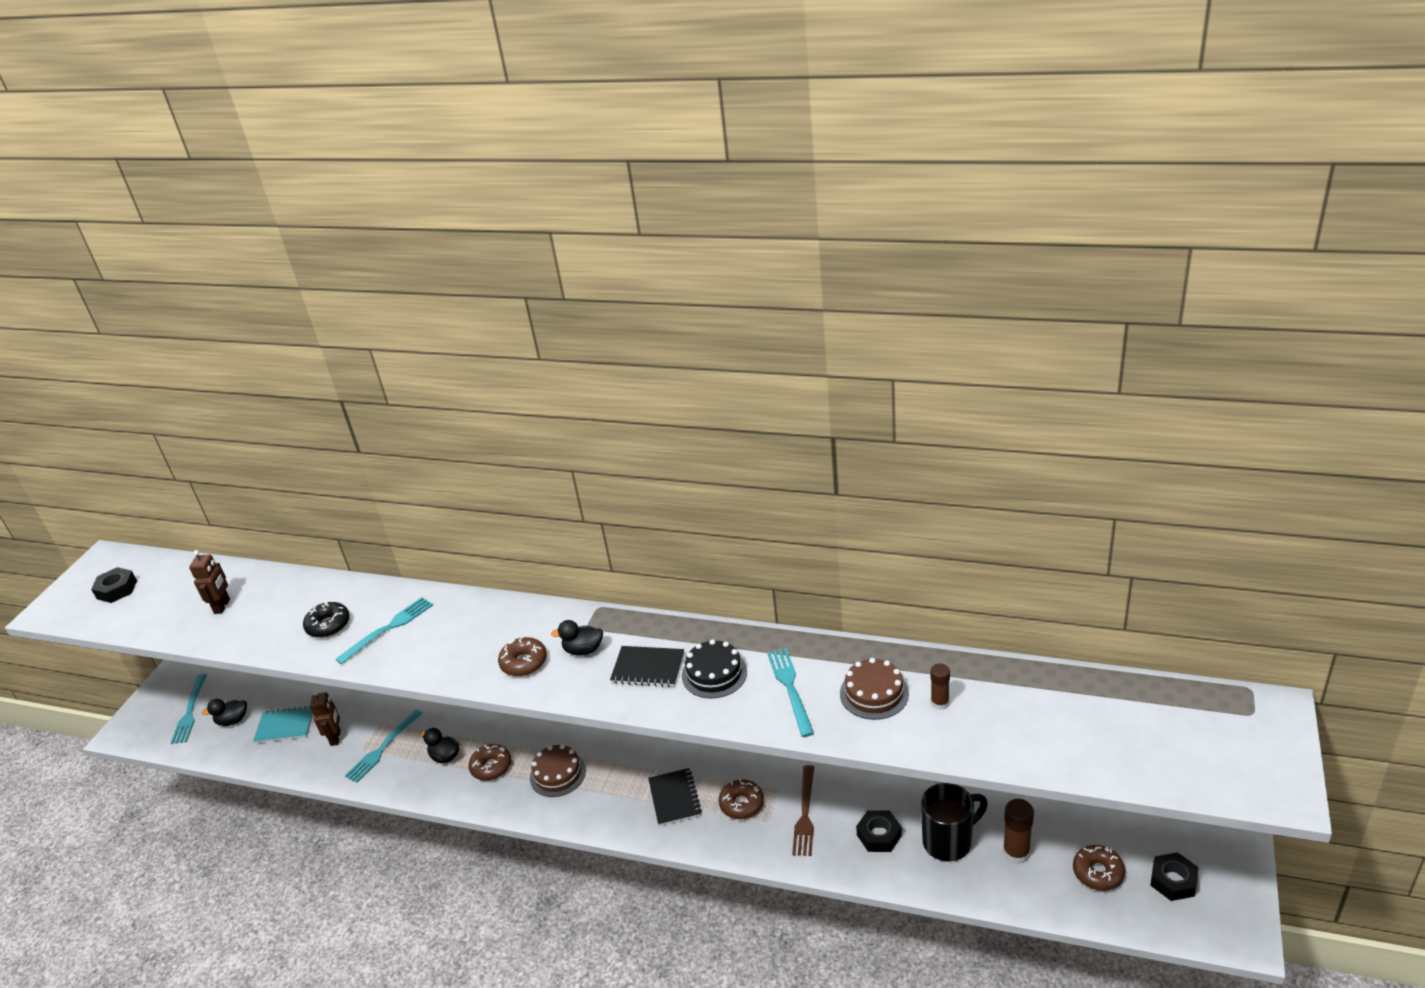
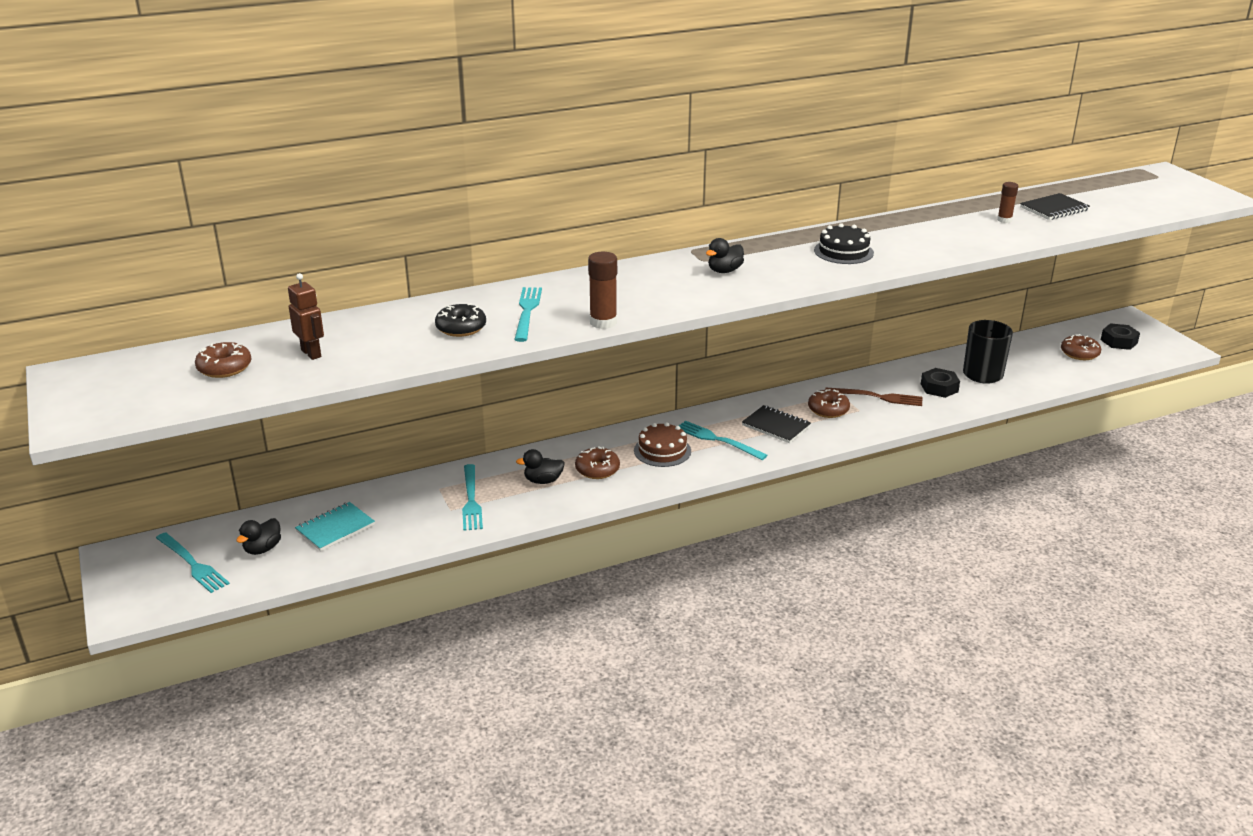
camera: 45 degrees left, 5 degrees down
(117, 589) = (141, 384): black nut -> none
(336, 738) = (408, 513): brown robot -> none
(524, 662) = (690, 290): brown donut -> brown donut (224, 368)
(648, 668) = (792, 263): black notebook -> black notebook (1054, 209)
(790, 688) = (905, 242): turquoise fork -> turquoise fork (717, 440)
(805, 814) = (877, 397): brown fork -> brown fork turned 45 degrees counterclockwise
(874, 693) = (960, 228): brown cake -> none
(1016, 853) = (1026, 363): brown glue stick -> brown glue stick (603, 322)

